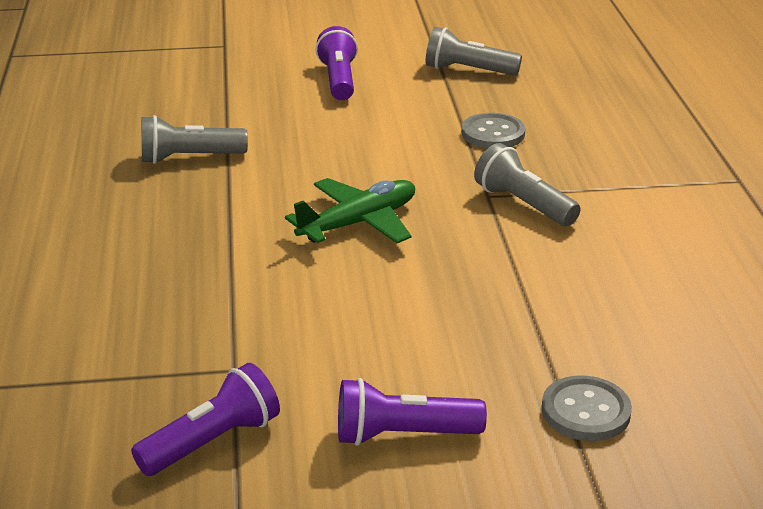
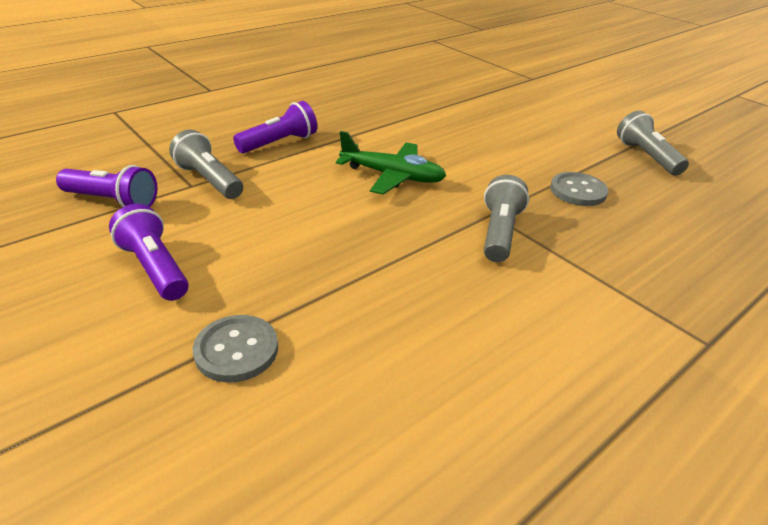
camera: 55 degrees right, 5 degrees up
(189, 158) = (397, 106): grey flashlight -> grey flashlight (209, 180)
(339, 80) = (552, 119): purple flashlight -> purple flashlight (279, 143)

